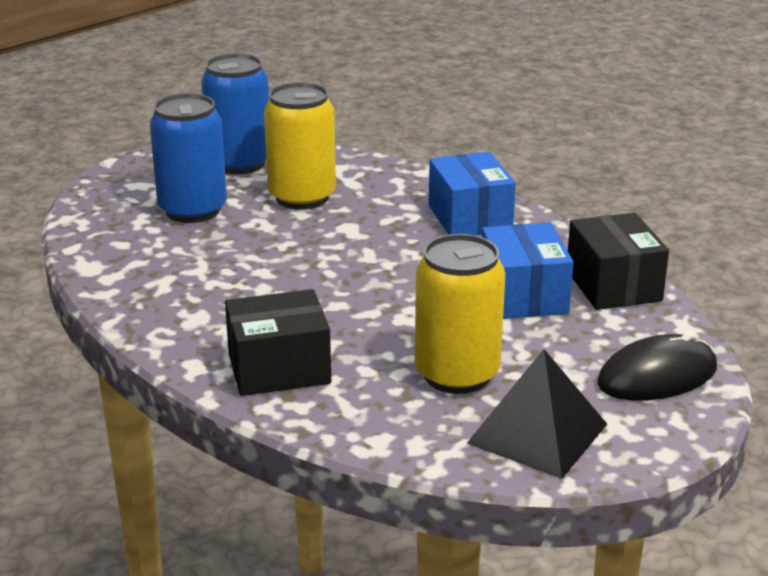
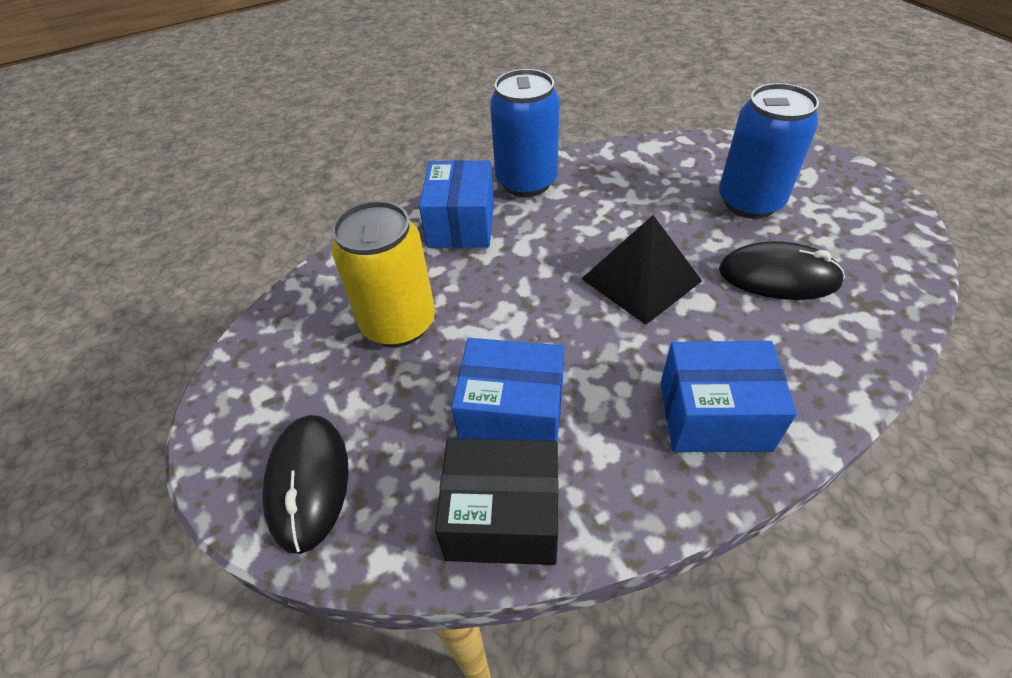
camera: 110 degrees right, 20 degrees up
(239, 163) = (869, 241): blue can -> blue can (526, 182)
(279, 368) = (461, 224): black box -> blue box
(302, 197) = (778, 276): yellow can -> black mouse
(537, 433) = (289, 354): black pyramid -> black pyramid (641, 280)

